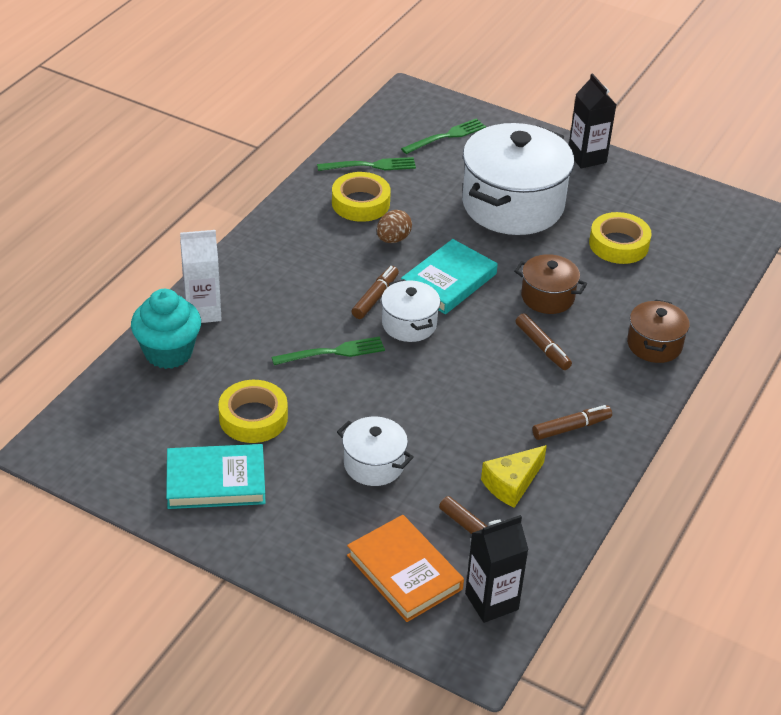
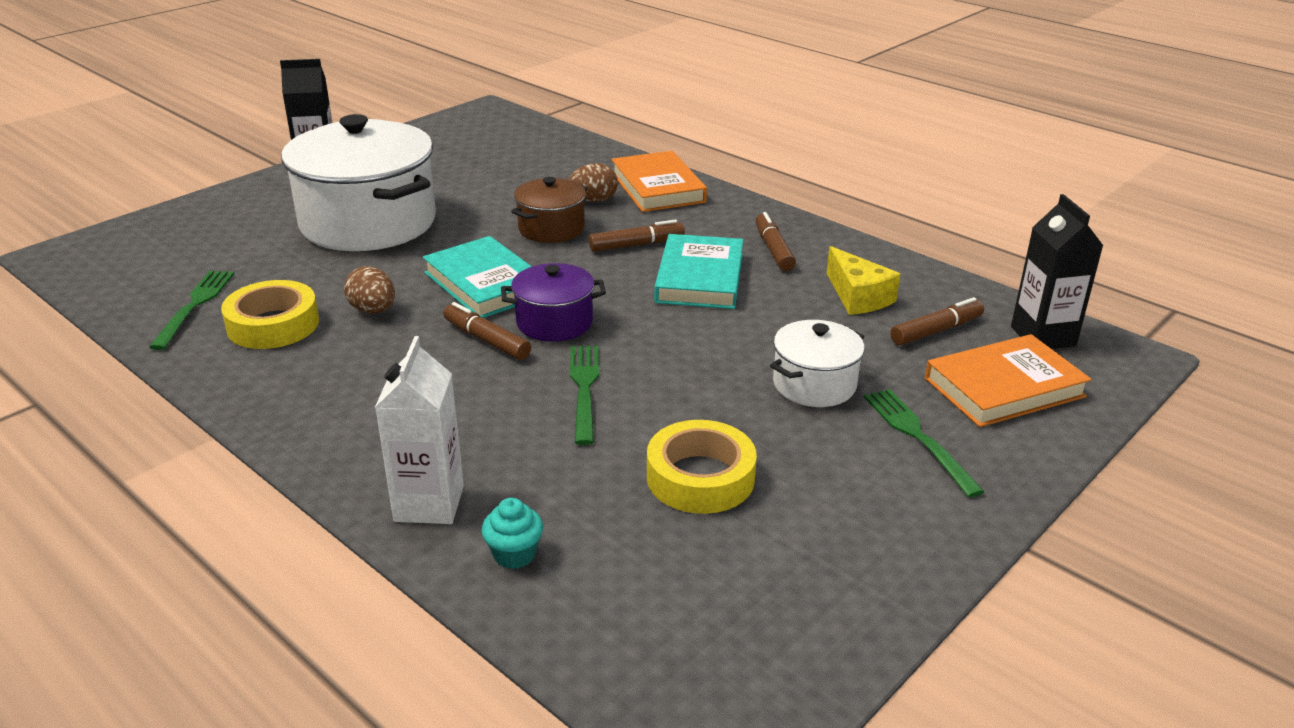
camera: 75 degrees left, 10 degrees down
(168, 352) = (514, 554): turquoise cupcake -> turquoise cupcake, size x0.49
(216, 481) = (832, 531): turquoise book -> turquoise book (700, 278)
(409, 324) = (554, 322): white pot -> purple pot
(446, 136) = (187, 243): green fork -> green fork (917, 437)
(609, 311) = (593, 200): none -> brown egg
(618, 244) = (485, 178): yellow tape -> none
(654, 345) = (657, 187): brown pot -> orange book

